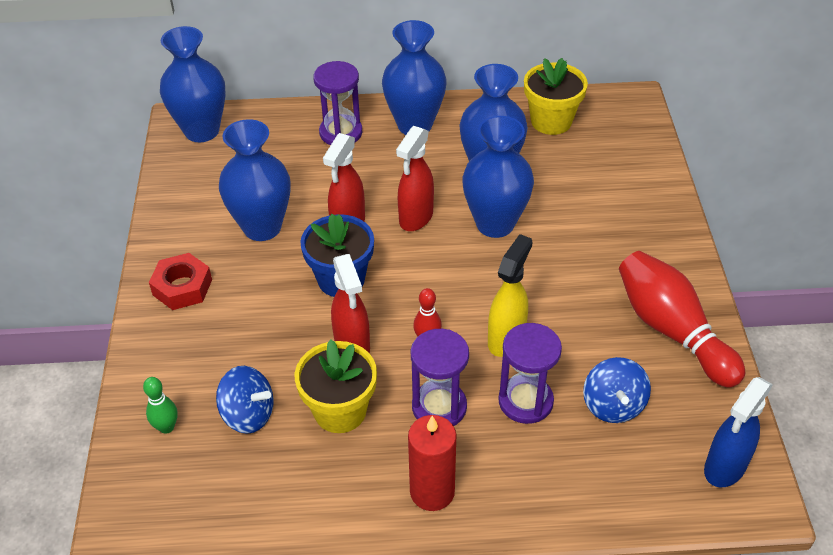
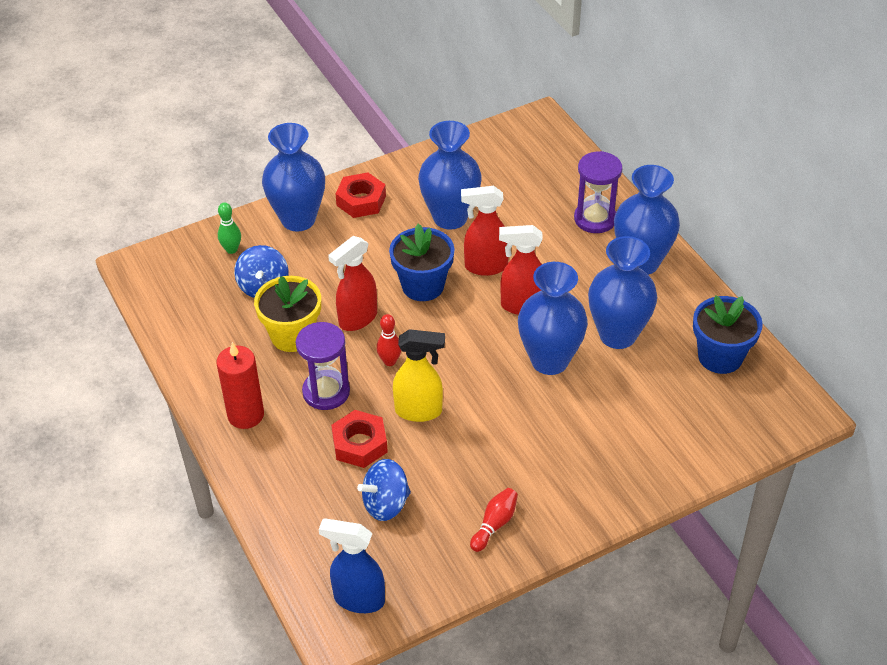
camera: 65 degrees right, 0 degrees up
(202, 131) = (535, 136): blue vase -> blue vase (298, 219)
(525, 401) = (360, 444): purple hourglass -> red nut
(551, 121) = (720, 356): yellow flower pot -> blue flower pot
(672, 330) = (494, 524): red bowling pin -> red bowling pin, size x0.46

